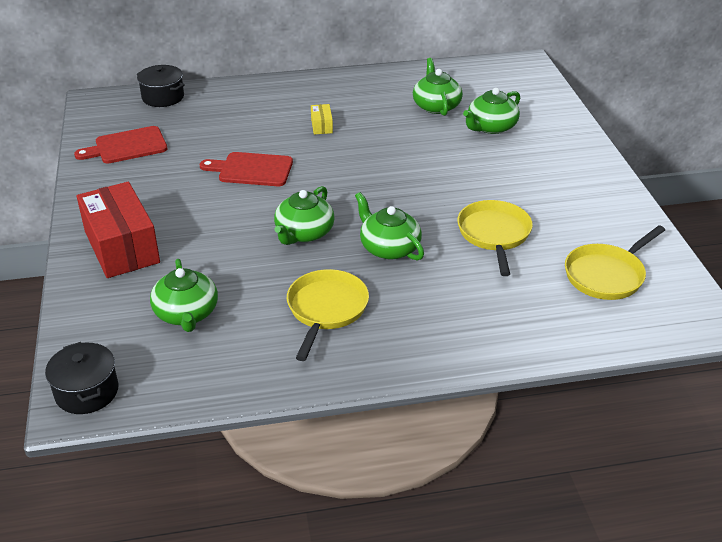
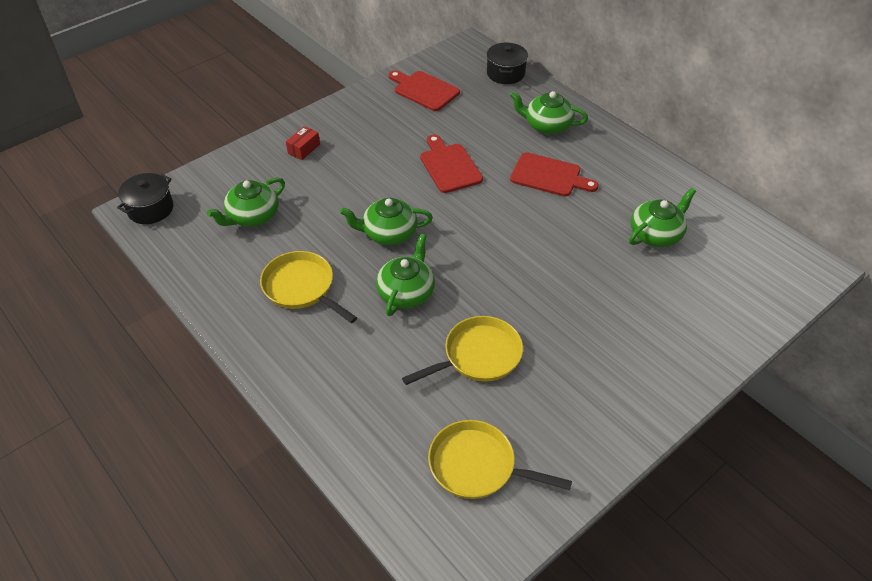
camera: 60 degrees right, 10 degrees up
(122, 247) = (304, 149): red box -> red box, size x0.42
(321, 126) = (549, 176): yellow box -> red cutting board
(326, 310) = (302, 288): yellow pan -> yellow pan turned 120 degrees counterclockwise
(491, 127) = (658, 287): green teapot -> green teapot (547, 125)

